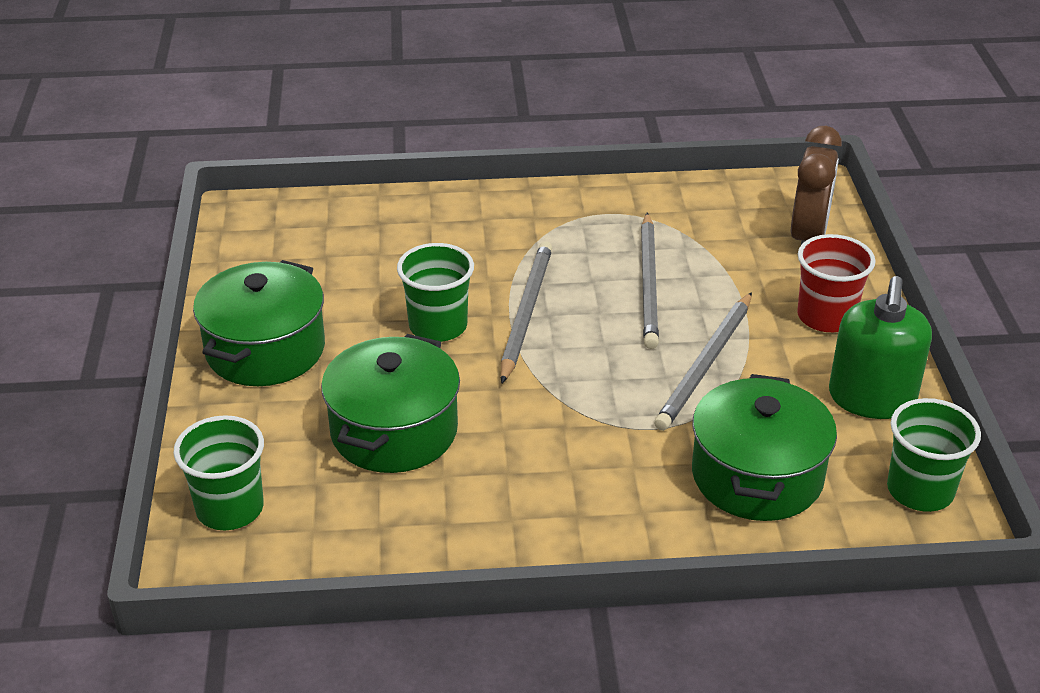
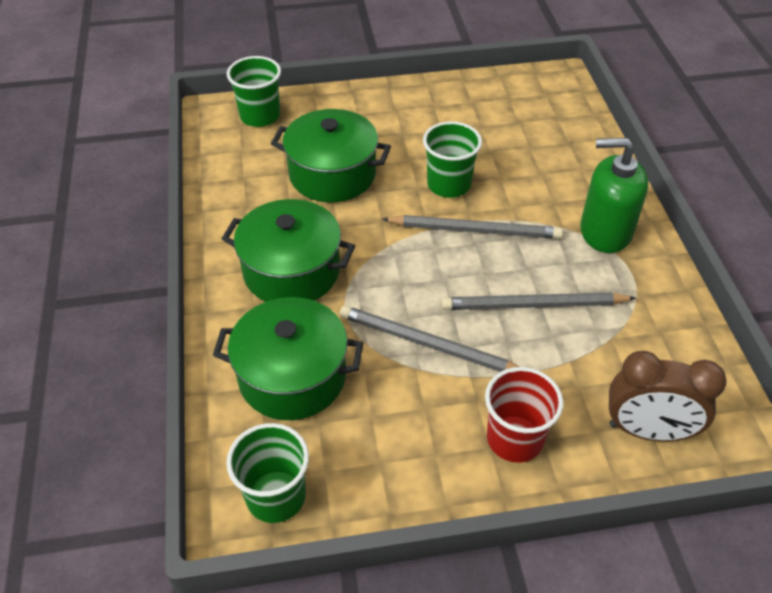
camera: 85 degrees right, 10 degrees up
(265, 349) = (408, 109): green pot -> green pot (292, 271)
(871, 398) = (398, 468): green soap dispenser -> green soap dispenser (605, 231)

